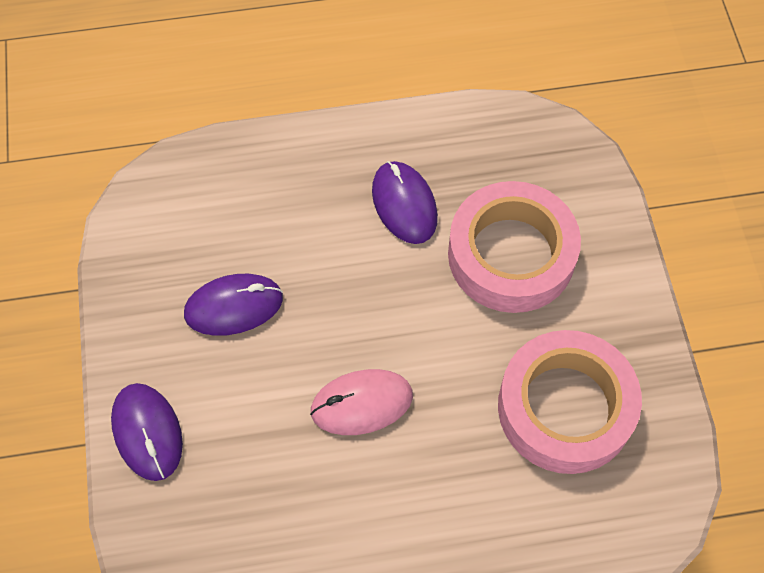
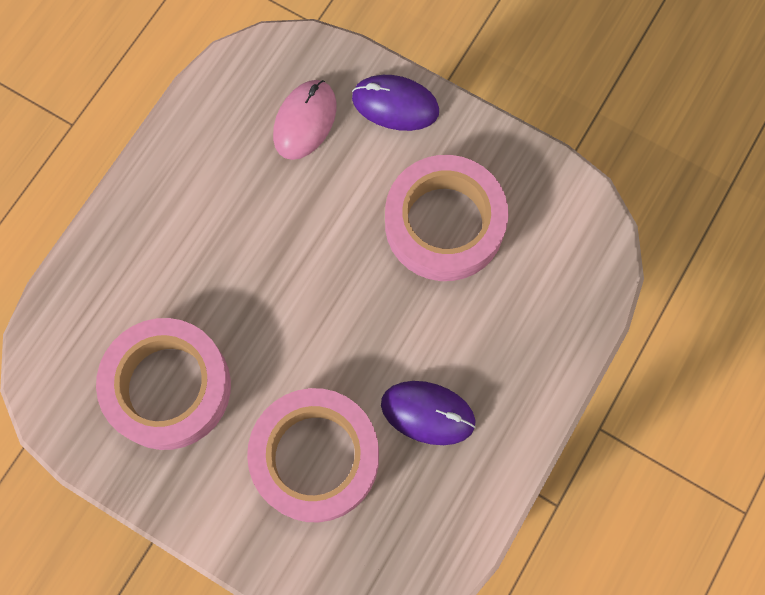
camera: 130 degrees right, 10 degrees up
(234, 306) = (444, 224): purple mouse -> pink tape
(361, 403) = (295, 252): pink mouse -> pink mouse (305, 121)

